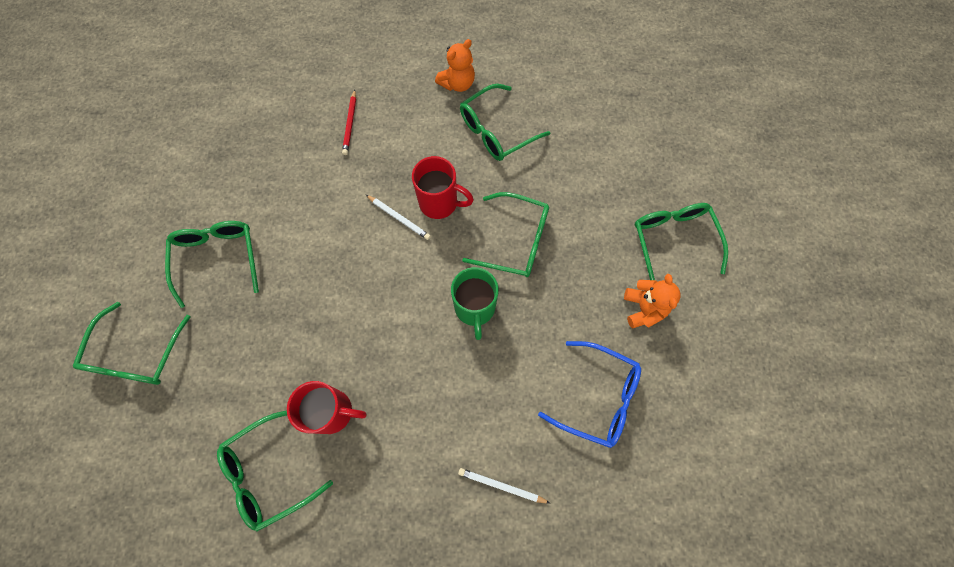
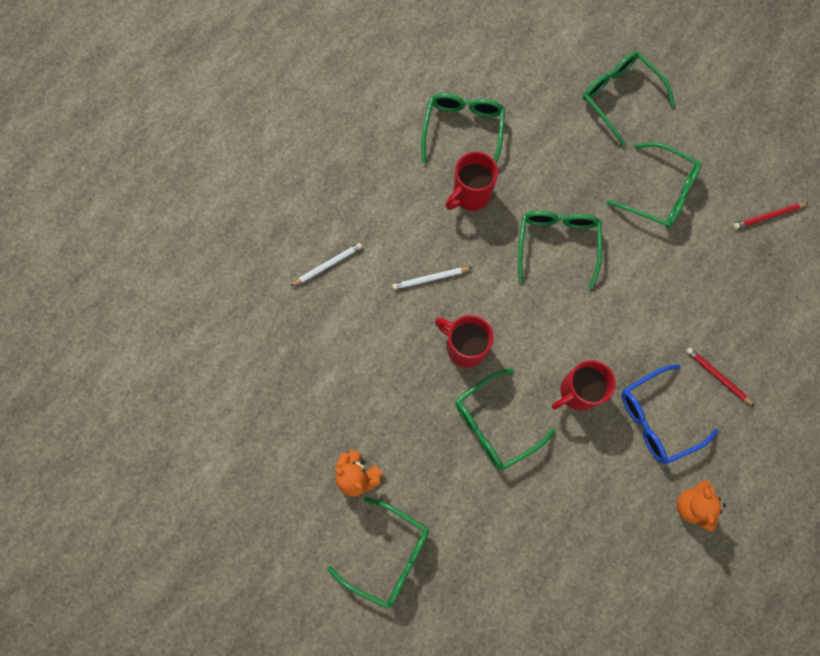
camera: 130 degrees right, 5 degrees up
(185, 169) = (768, 216): none -> red pencil
(399, 218) = (589, 349): white pencil -> white pencil (430, 279)
(475, 308) = (465, 347): green mug -> red mug
(496, 131) = (613, 498): green glasses -> green glasses (557, 244)
(598, 397) = (325, 379): blue glasses -> blue glasses (657, 418)

